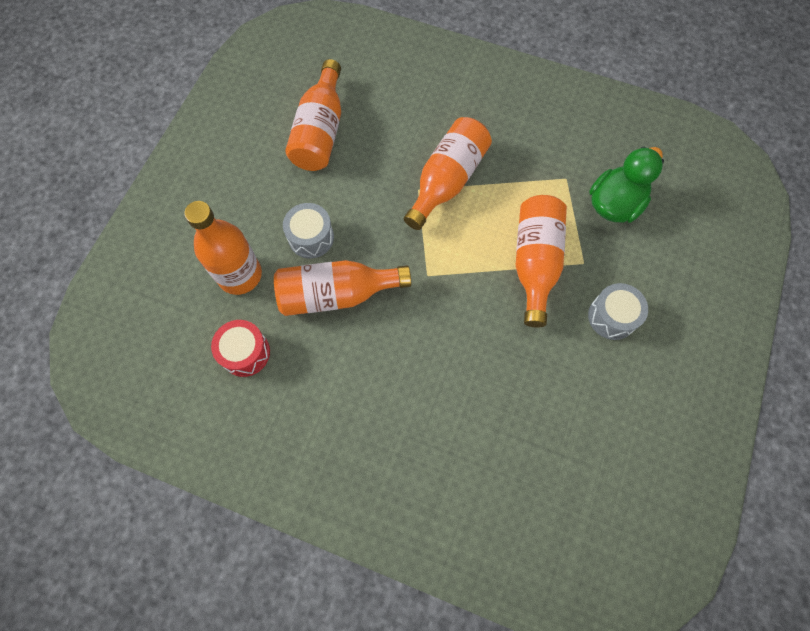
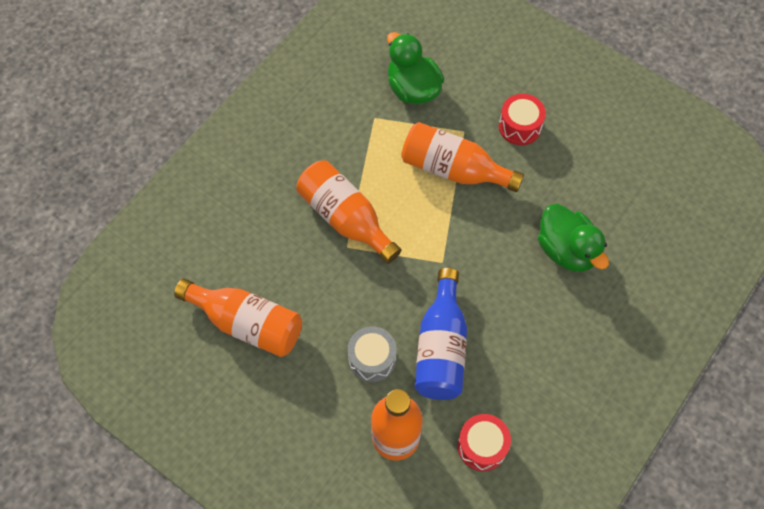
camera: 75 degrees left, 5 degrees down
(337, 294) = (441, 347): orange bottle -> blue bottle
(478, 394) = (567, 250): none -> green duck
(612, 317) = (520, 126): grey drum -> red drum

